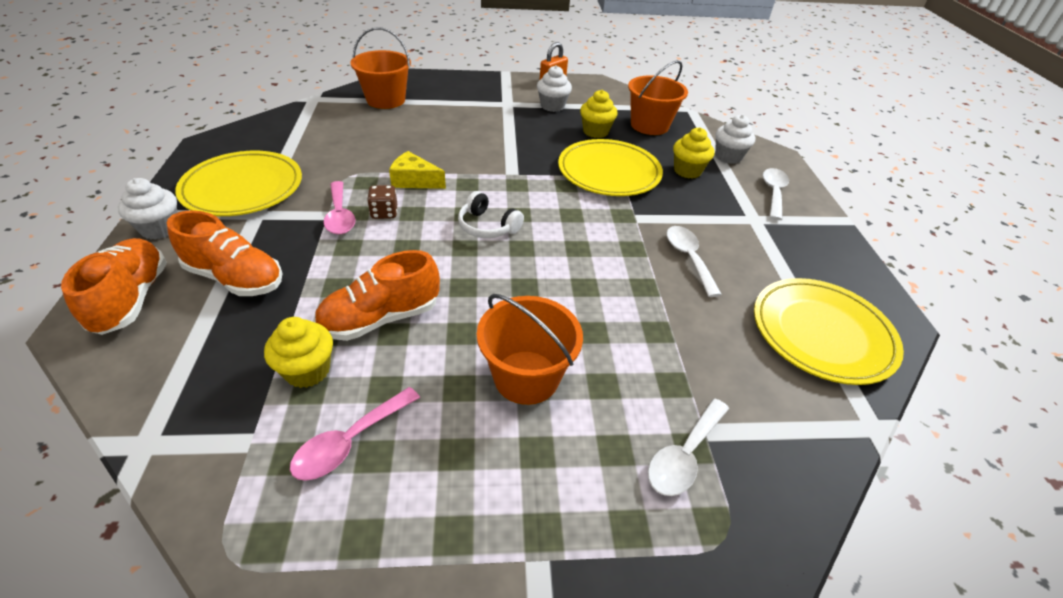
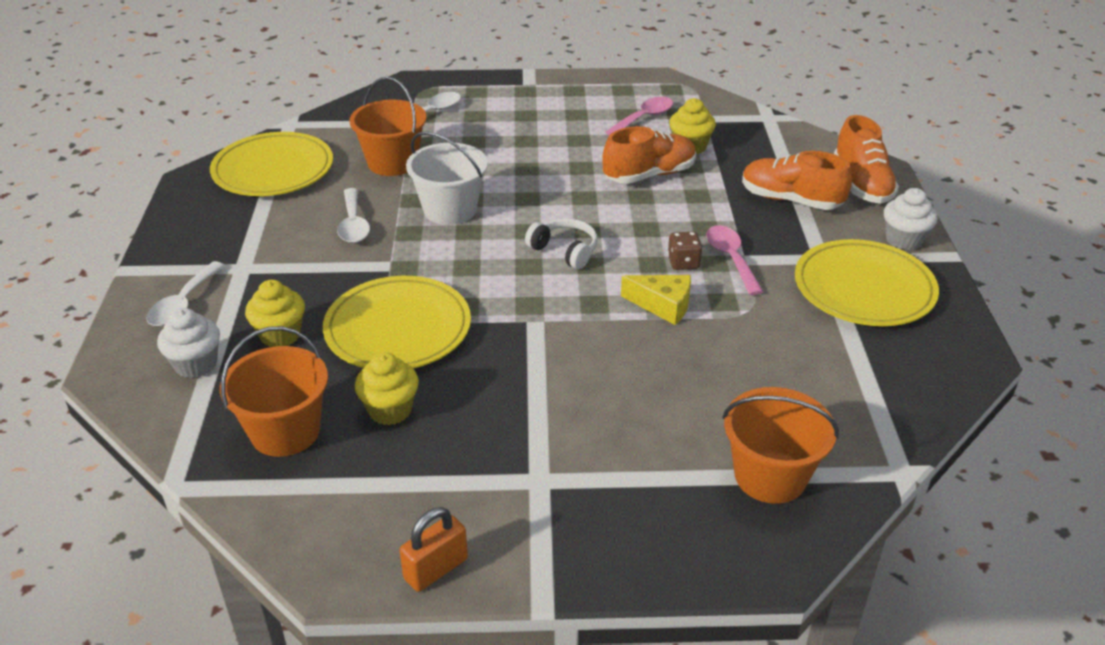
camera: 175 degrees left, 5 degrees down
(526, 377) = (530, 144): orange bucket -> orange bucket (392, 162)
(552, 106) = (452, 477): white cupcake -> none
(602, 273) = (450, 209): none -> white bucket

